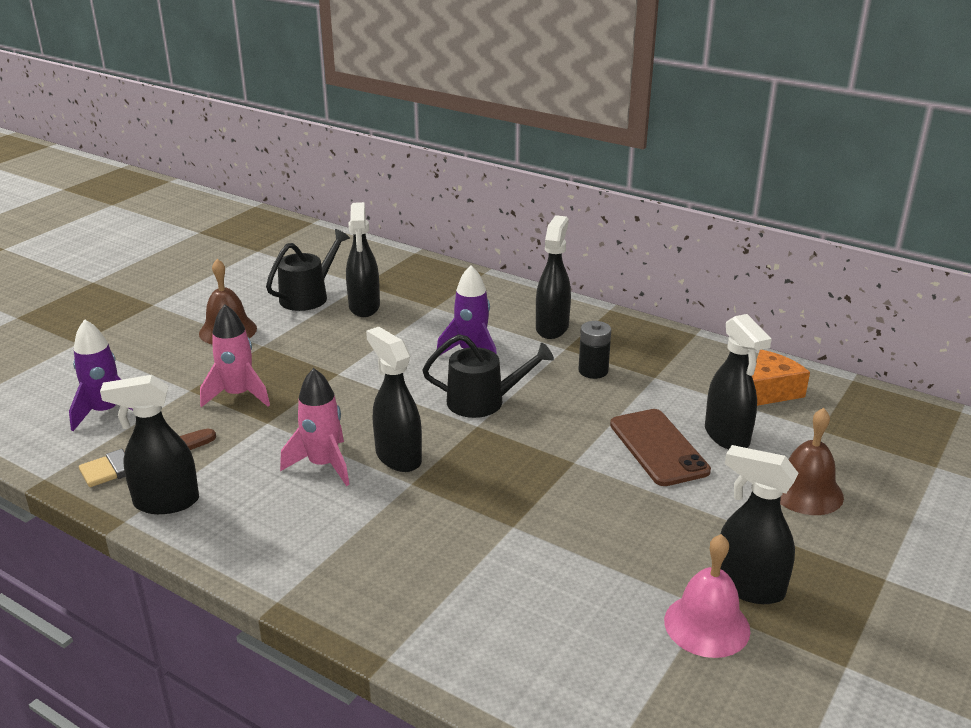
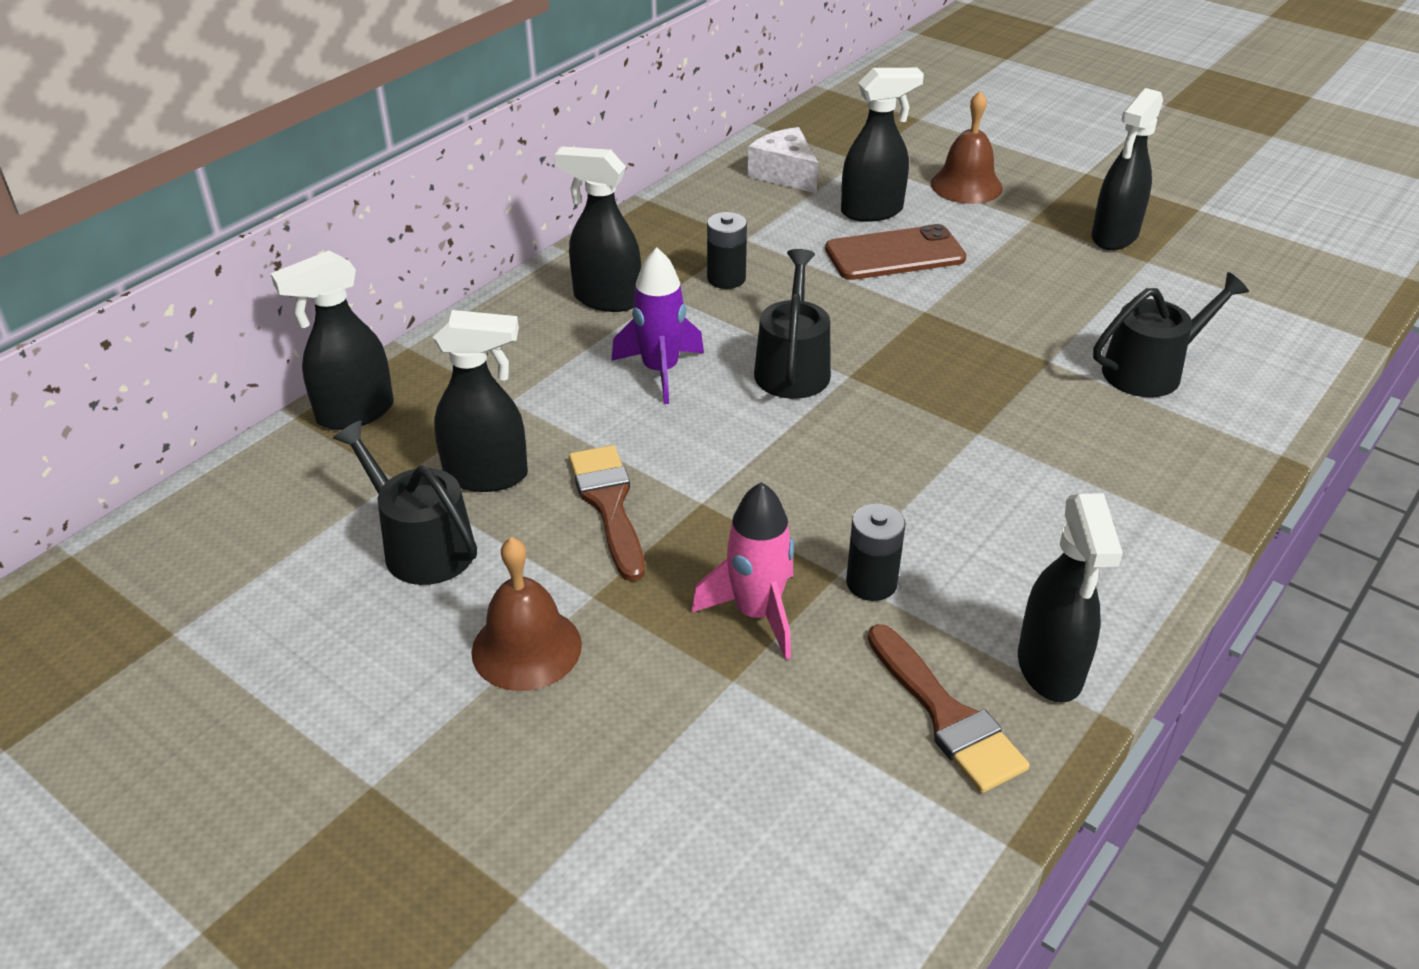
camera: 85 degrees left, 10 degrees up
(106, 412) = (799, 791): purple rocket -> none
(256, 434) = (871, 583): none -> black battery
(323, 465) = (945, 510): pink rocket -> none
(337, 344) = (609, 505): none -> brown brush
(398, 457) = (922, 442): black spray bottle -> black spray bottle (354, 413)
(507, 586) = (1150, 370): none -> black watering can
(707, 625) = (1171, 264): pink bell -> none
(770, 391) = (785, 174): orange cheese -> white cheese

